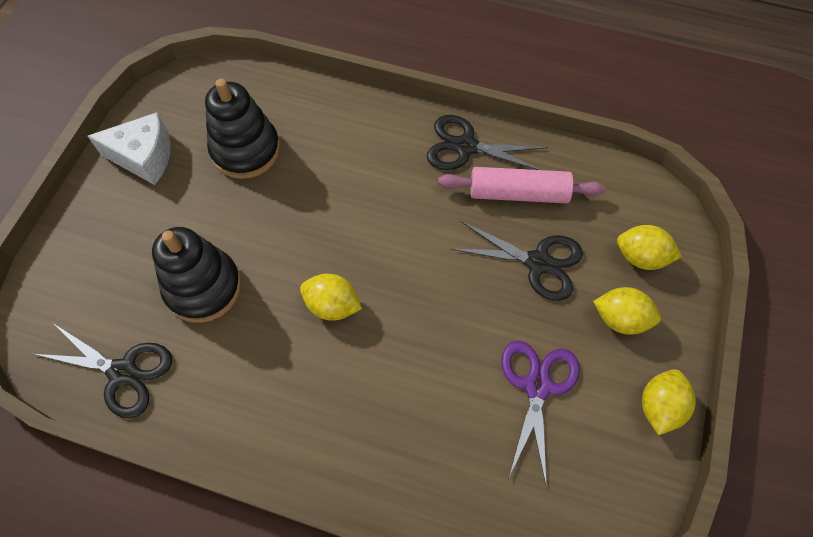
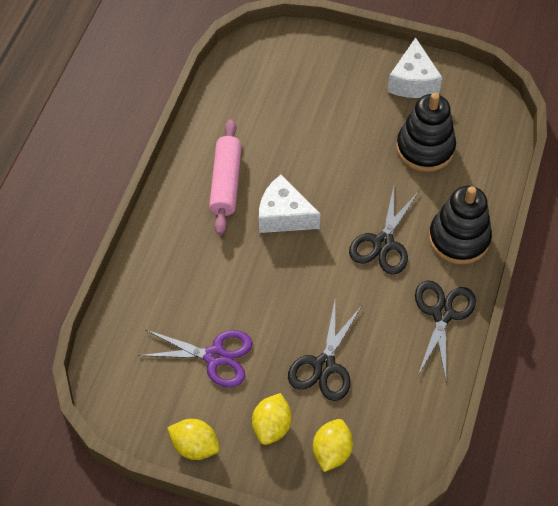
camera: 90 degrees right, 5 degrees down
(122, 372) = (233, 94): black scissors -> black scissors (383, 243)
(203, 287) = (298, 133): black stacking toy -> black stacking toy (459, 238)
(332, 305) = (283, 216): yellow lemon -> white cheese
(518, 193) = (394, 354): pink rolling pin -> pink rolling pin (226, 182)

